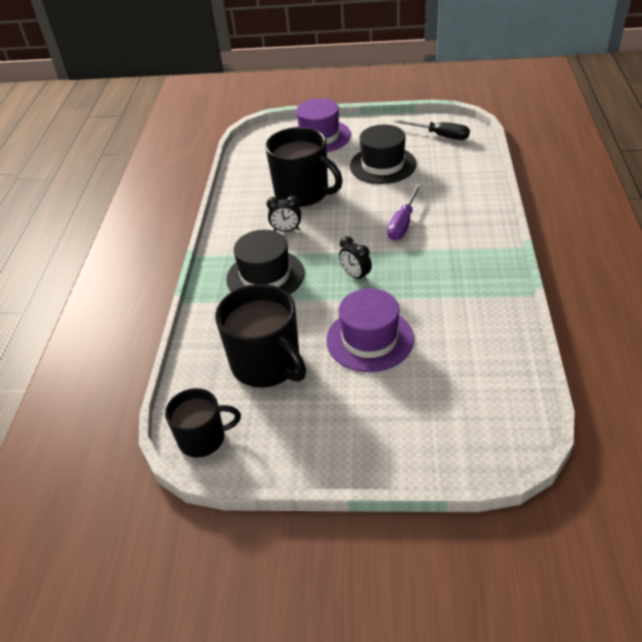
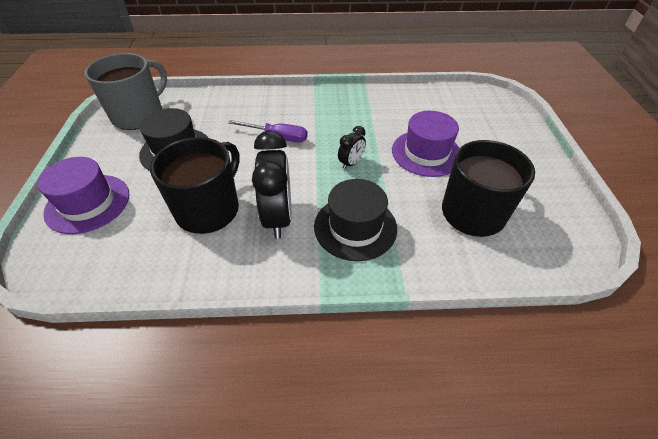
camera: 100 degrees left, 5 degrees up
(203, 438) = (573, 245): black mug -> none
(286, 230) = (278, 217): black clock -> black clock, size x1.98
(440, 136) = (139, 115): black screwdriver -> grey mug

